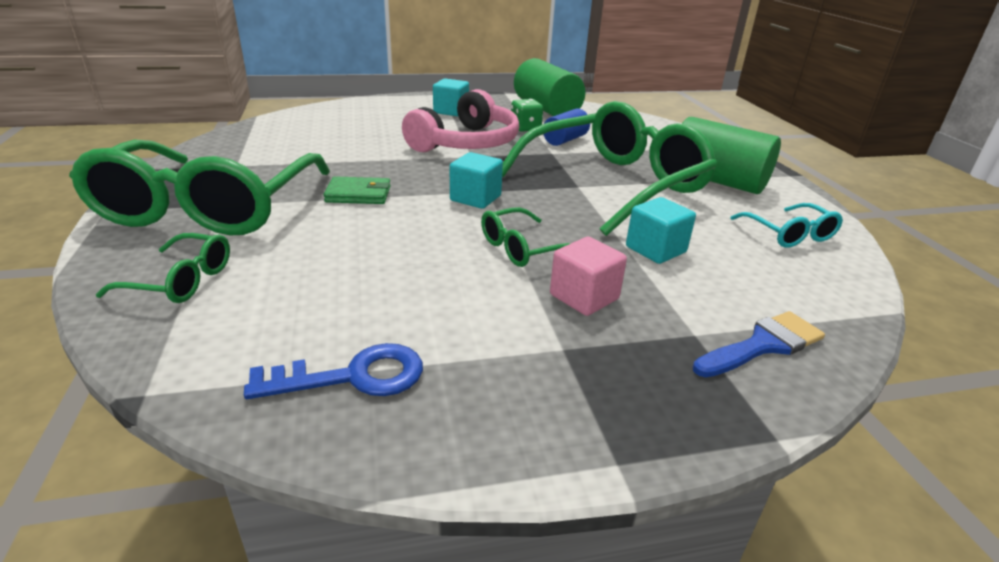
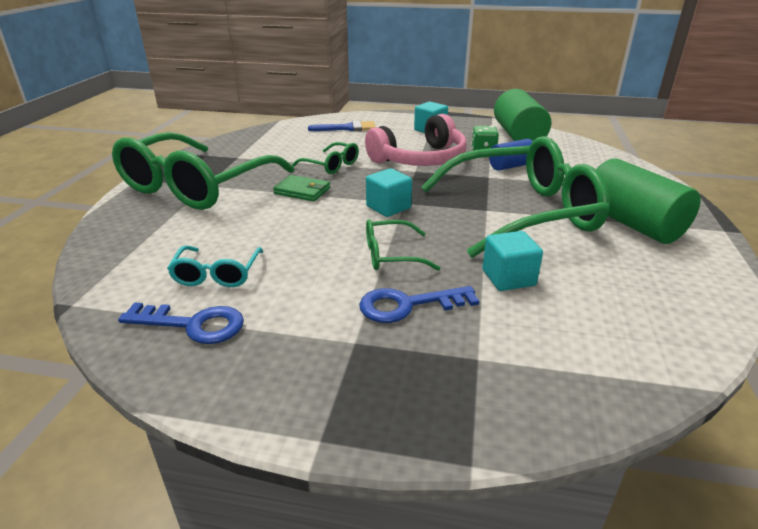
camera: 25 degrees right, 0 degrees up
(181, 281) = (143, 235): green glasses -> green glasses (331, 165)
(584, 297) = (407, 305): pink cube -> blue key
(763, 345) = (534, 383): blue brush -> blue brush (347, 128)
(789, 234) = (664, 289): turquoise glasses -> turquoise glasses (217, 274)

